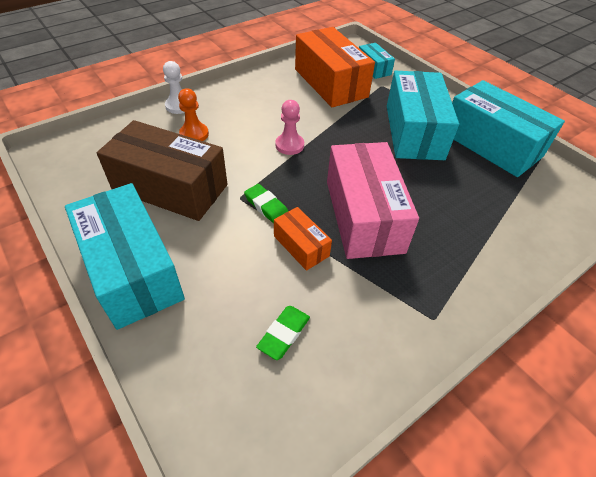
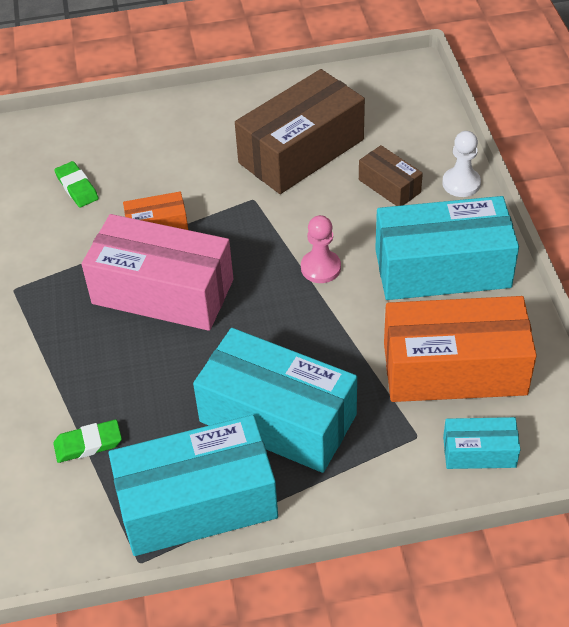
camera: 120 degrees right, 0 degrees up
(132, 269) = (206, 113): turquoise box -> turquoise box (442, 268)
(194, 134) = (389, 186): orange pawn -> brown box
(266, 206) = (227, 217): green eraser -> green eraser (88, 444)

